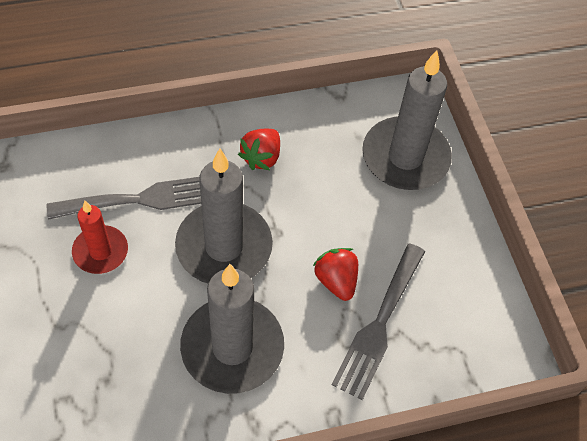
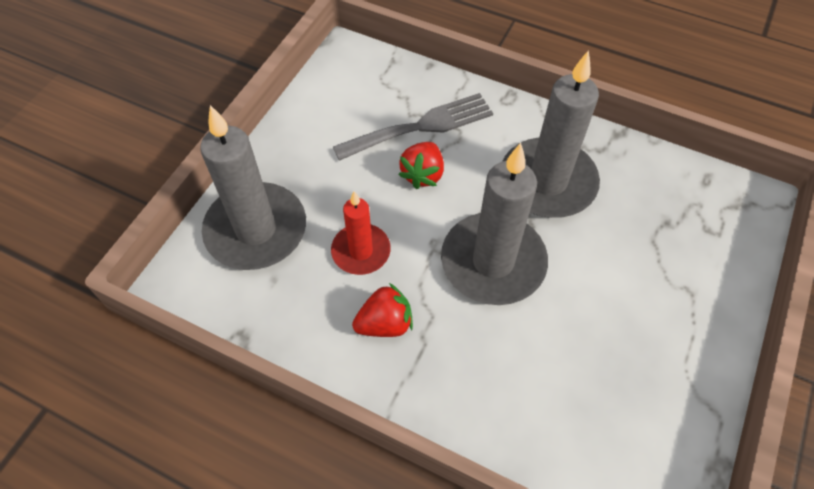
camera: 135 degrees left, 0 degrees up
(100, 251) = (613, 335): red candle -> red candle (361, 251)
(141, 199) = (539, 363): grey fork -> none

